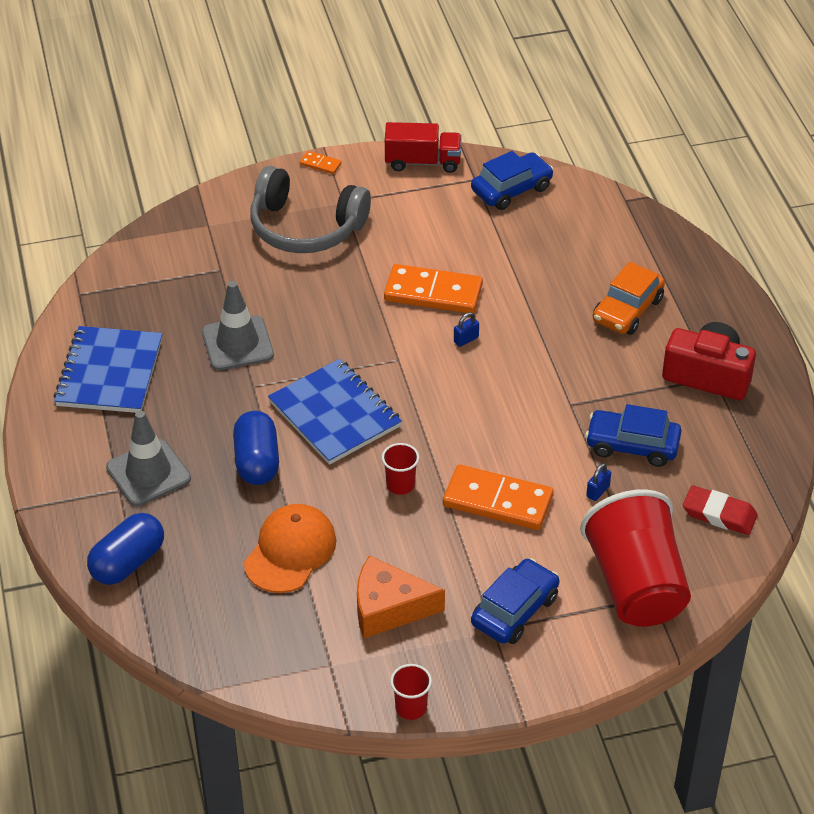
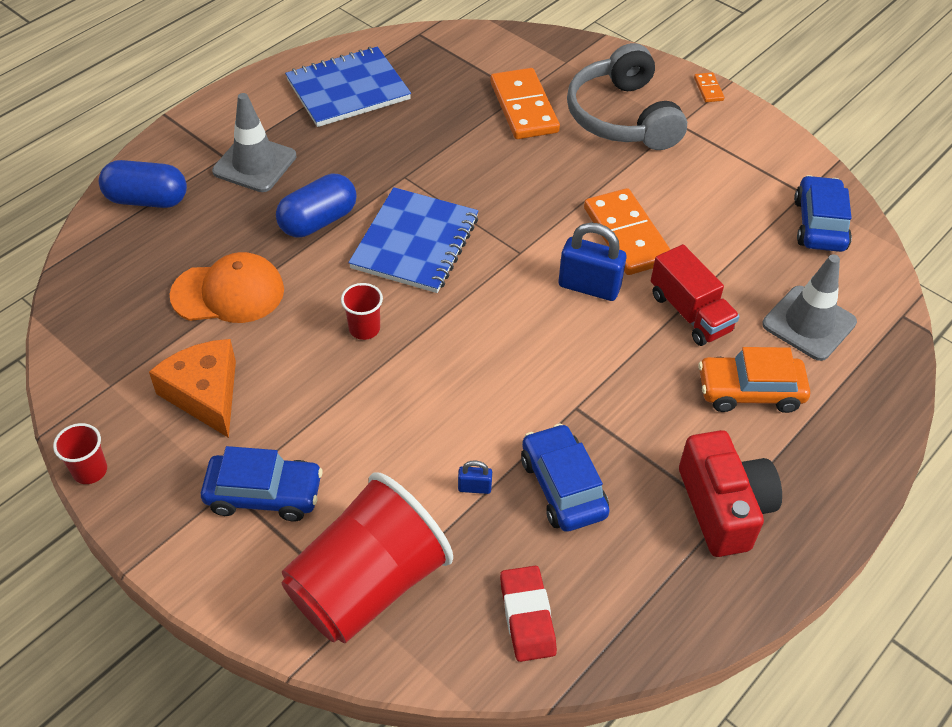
camera: 55 degrees right, 5 degrees up
(237, 343) = (445, 143): grey traffic cone -> grey traffic cone (809, 323)
(423, 162) = (785, 149): red truck -> red truck (690, 313)
(466, 339) = (589, 286): blue padlock -> blue padlock, size x2.11
(498, 501) = (399, 411): orange domino -> orange domino (524, 107)
(511, 189) = (819, 224): blue car -> blue car turned 105 degrees counterclockwise

